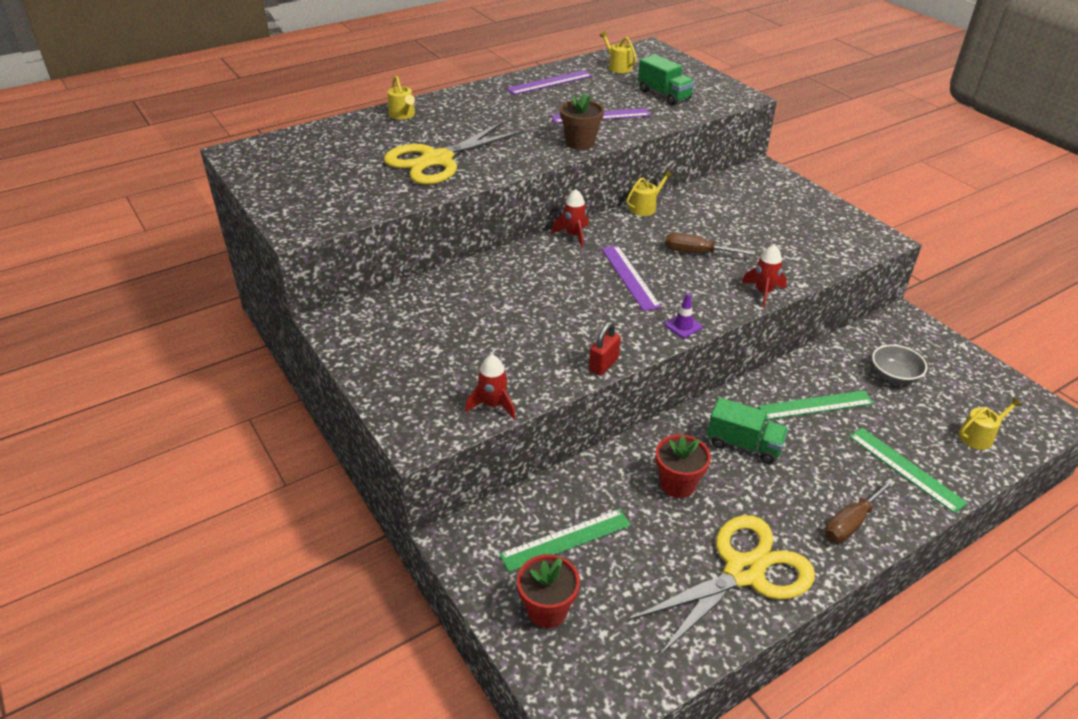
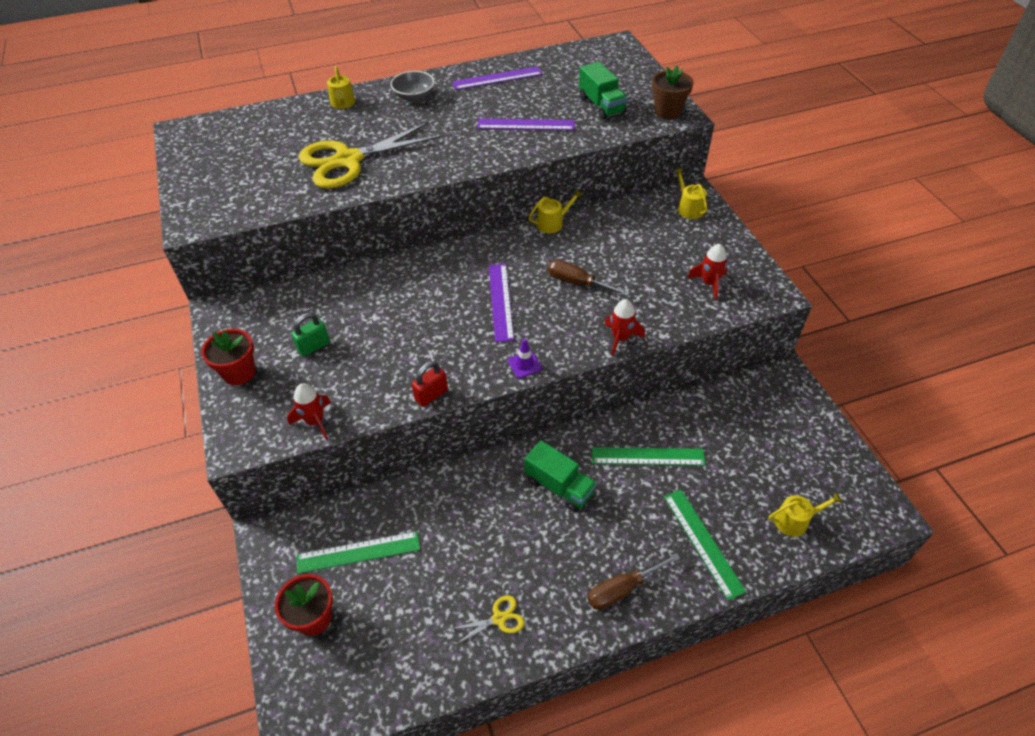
camera: 15 degrees right, 10 degrees up
(456, 340) = (314, 346): none -> green padlock
(573, 235) = (470, 246): red rocket -> red rocket (709, 283)
(580, 143) = (490, 155): brown flower pot -> brown flower pot (667, 111)
(618, 67) = (573, 65): yellow watering can -> yellow watering can (688, 208)
(677, 484) = (480, 516): red flower pot -> red flower pot (239, 373)
(743, 572) = (499, 618): yellow scissors -> yellow scissors, size x0.40
(894, 375) = (741, 437): grey bowl -> grey bowl (414, 97)

